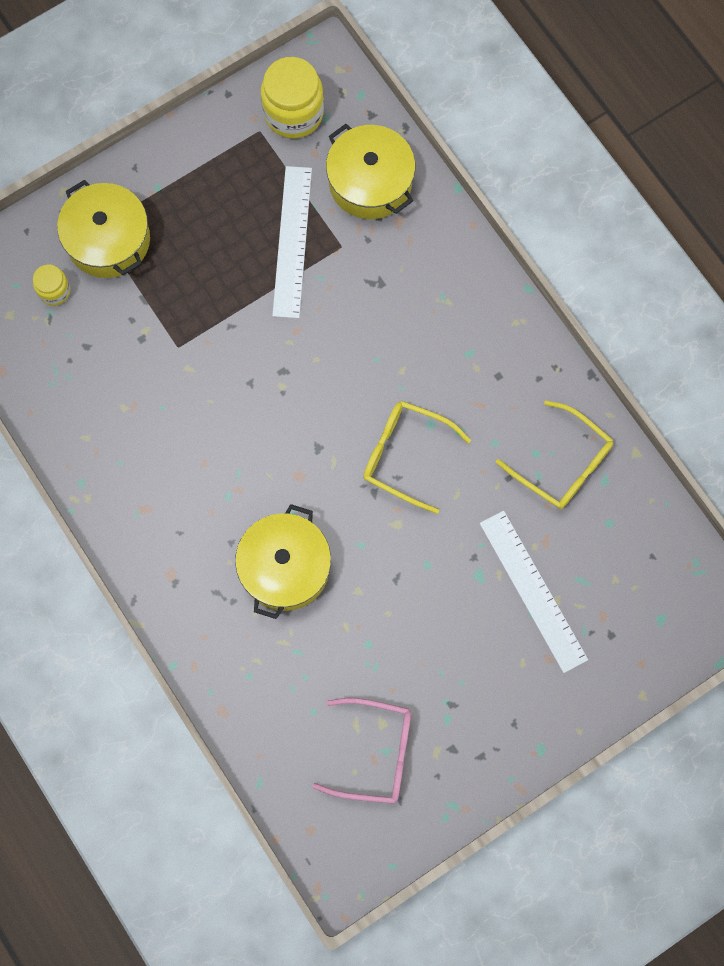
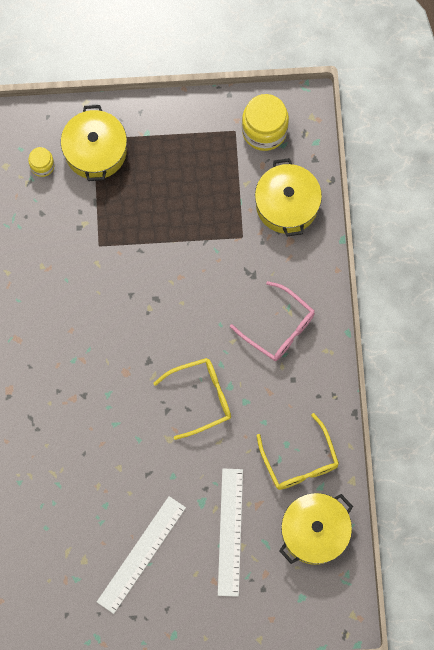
camera: 30 degrees right, 0 degrees up
(285, 567) = (82, 426): yellow pot -> yellow pot (314, 531)
(292, 241) = (212, 216): white ruler -> white ruler (141, 554)
(375, 753) = (68, 576): pink glasses -> pink glasses (279, 328)
(405, 455) = (201, 397): yellow glasses -> yellow glasses turned 105 degrees clockwise

